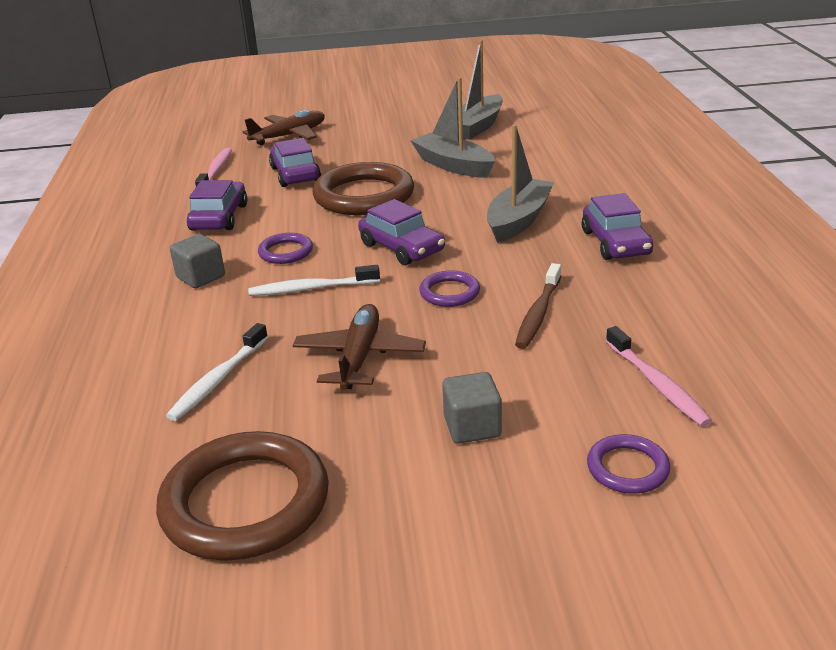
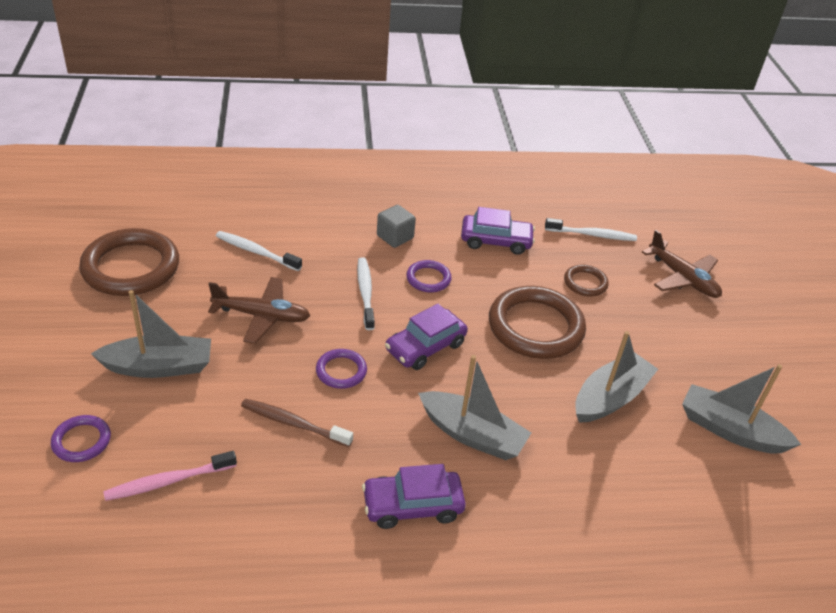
camera: 85 degrees right, 10 degrees up
(216, 171) = (592, 235): pink toothbrush -> white toothbrush
(295, 174) = (585, 283): purple car -> brown ring
(472, 427) = (159, 367): grey cube -> grey boat

